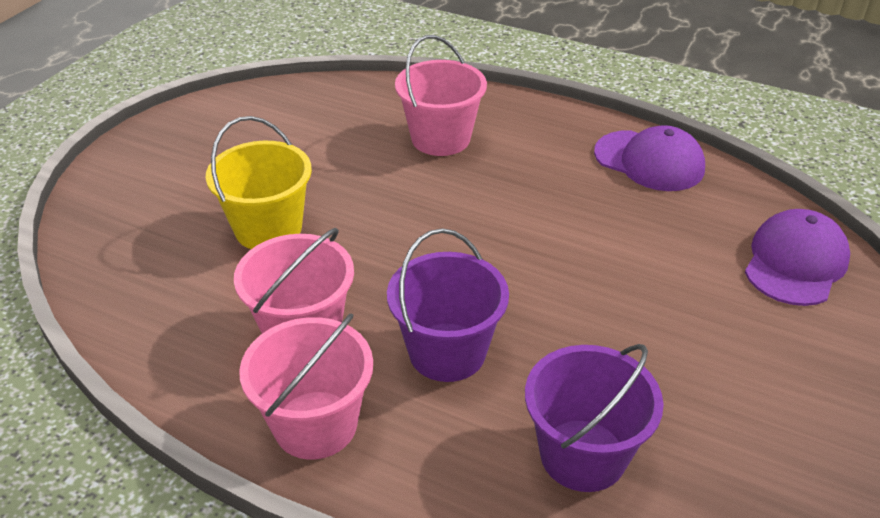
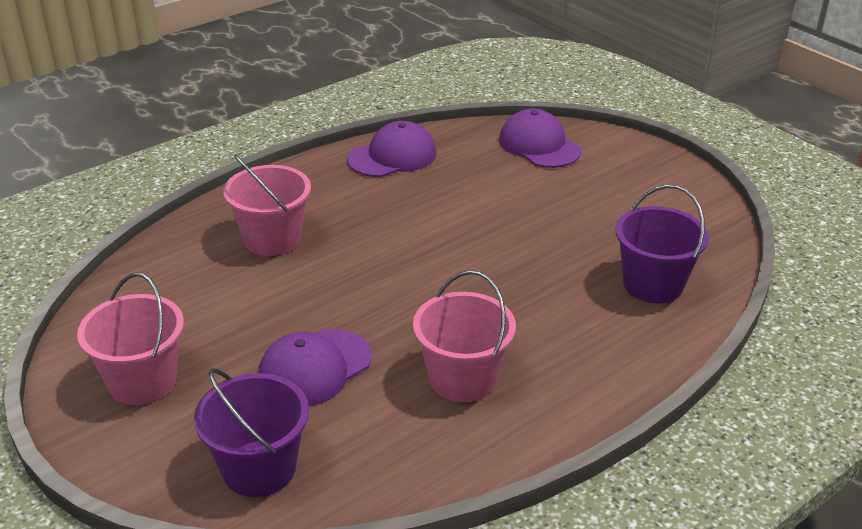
camera: 65 degrees left, 5 degrees down
(268, 229) = (314, 368): yellow bucket -> purple cap
(315, 425) = (565, 396): pink bucket -> pink bucket (142, 381)
(447, 352) = (530, 312): purple bucket -> purple bucket (259, 468)

